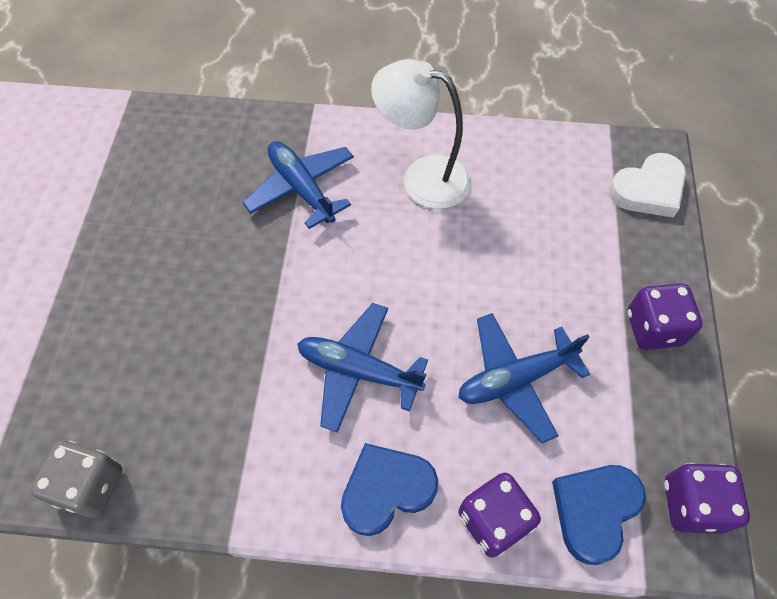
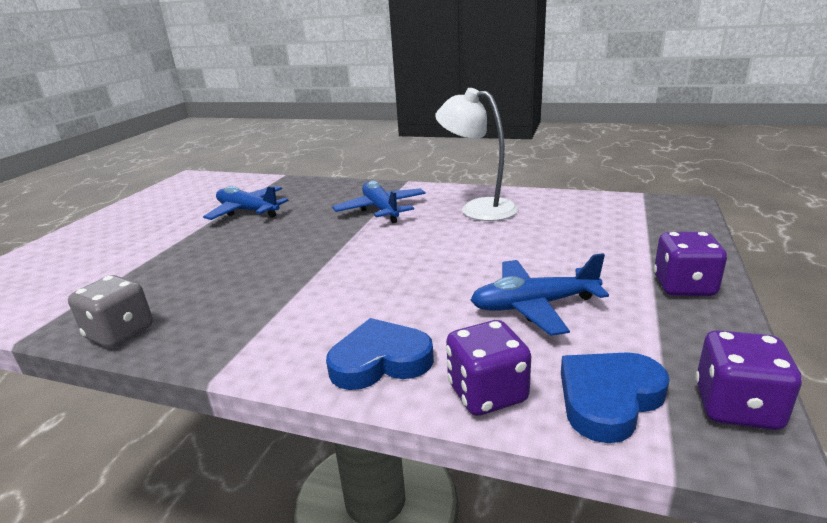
camera: 15 degrees right, 35 degrees down
(358, 371) = (385, 291): blue plane -> blue plane (248, 211)
(648, 190) = (678, 219): white heart -> none

